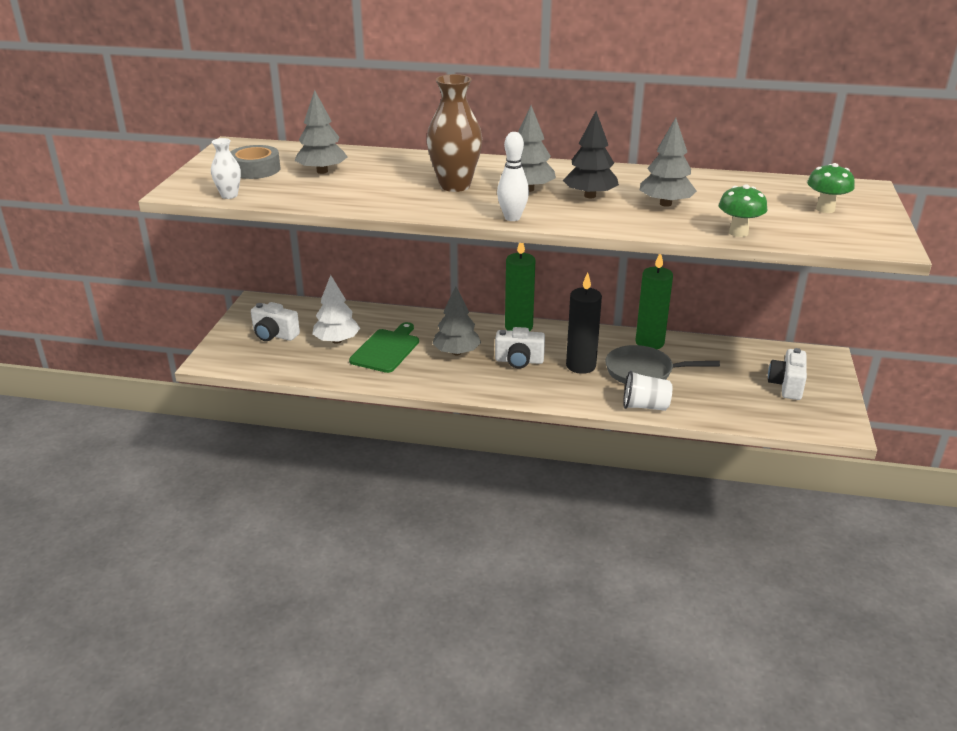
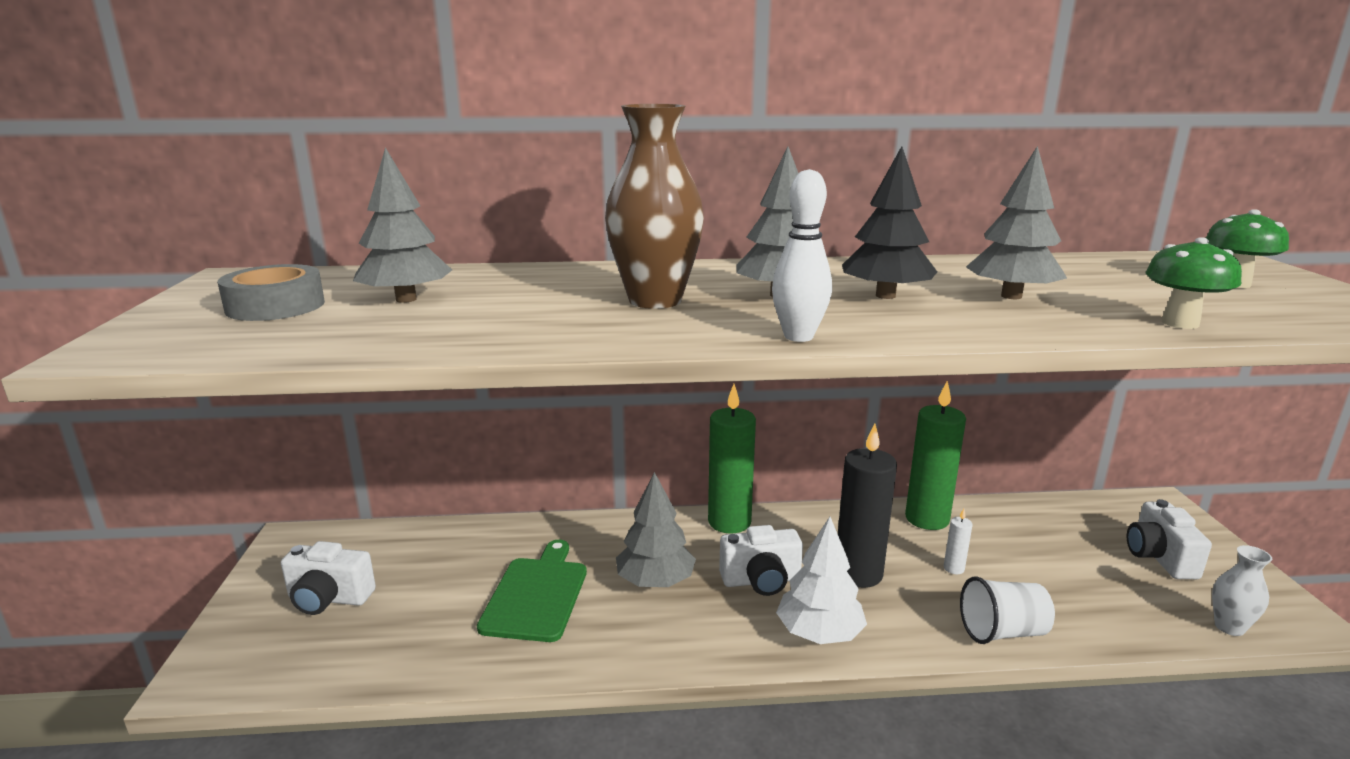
camera: 15 degrees left, 10 degrees down
(229, 195) = (221, 350): white vase -> white vase (1229, 627)
(337, 340) = (445, 592): white tree -> white tree (819, 633)
(643, 372) = (953, 568): grey pan -> white candle

